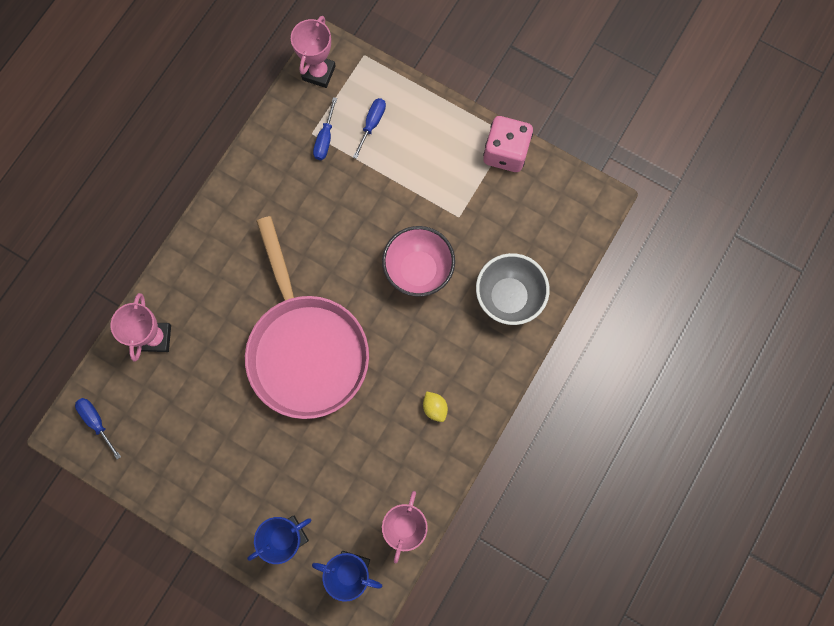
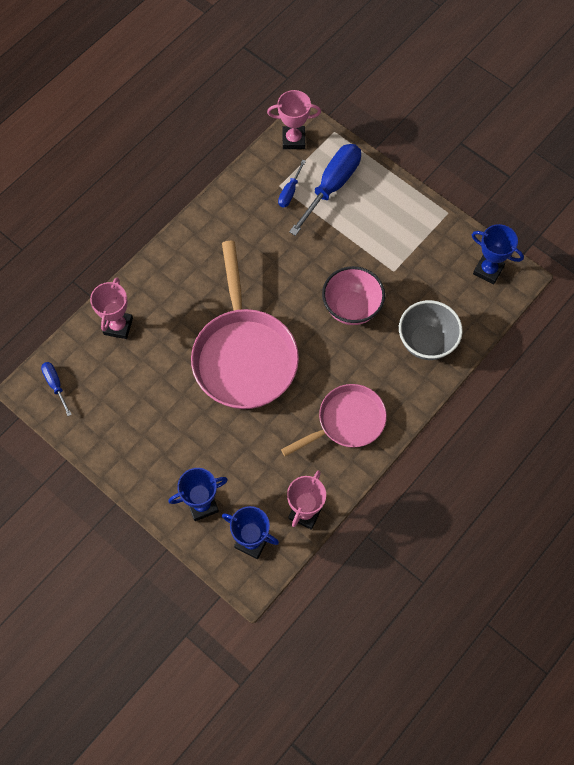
camera: 10 degrees right, 10 degrees down
(319, 73) = (293, 140): pink trophy -> pink trophy turned 60 degrees clockwise
(372, 124) = (331, 187): blue screwdriver -> blue screwdriver, size x2.03
(435, 407) = (347, 421): yellow lemon -> pink pan
(505, 152) = (442, 226): pink dice -> none
(564, 198) = (488, 270): none -> blue trophy

